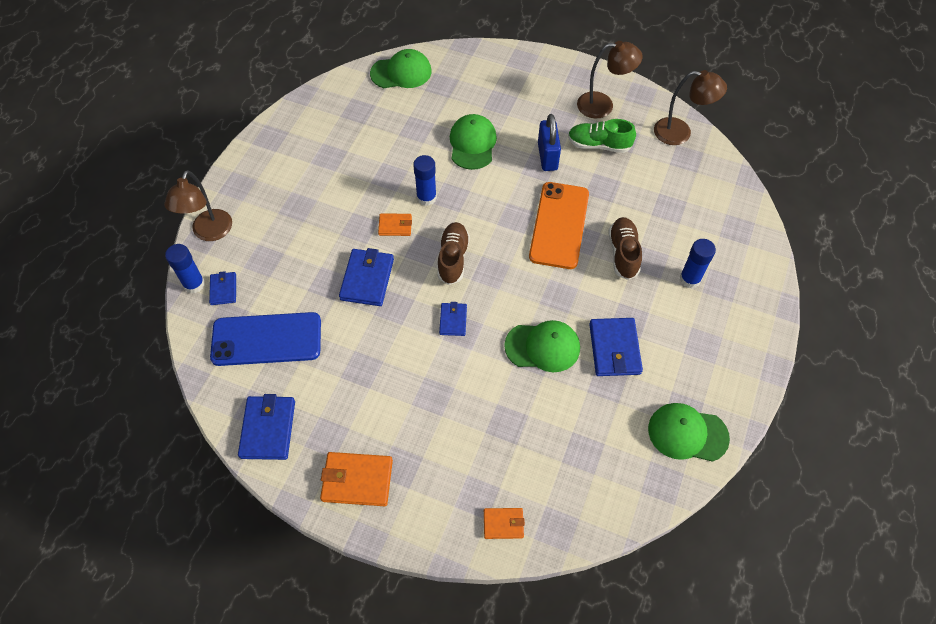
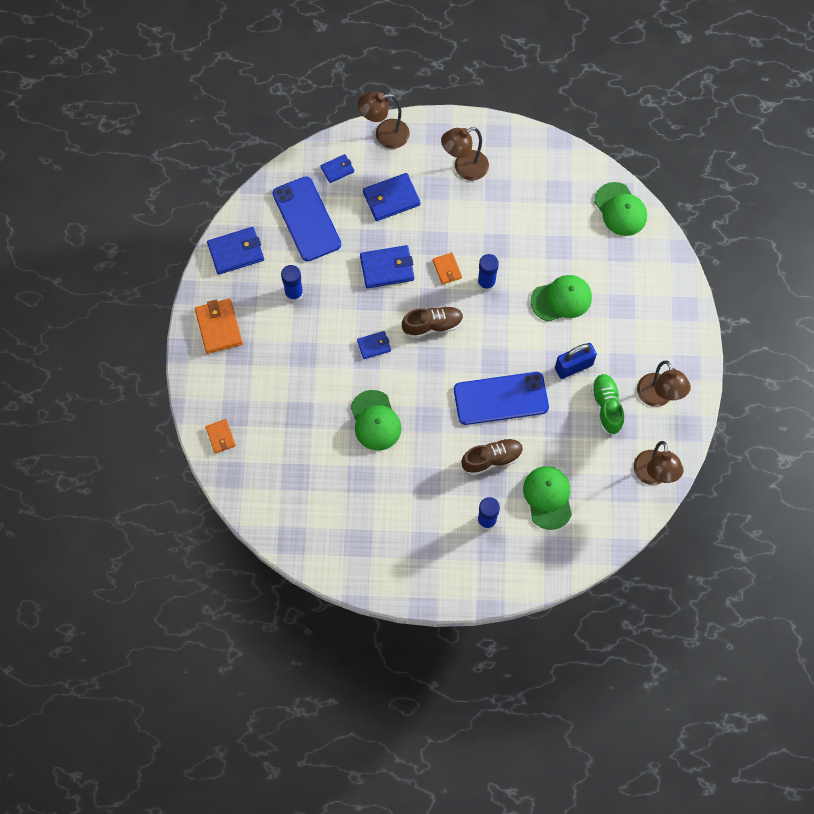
camera: 70 degrees right, 10 degrees up
(194, 284) = (334, 147): blue glue stick -> blue glue stick (294, 293)
(290, 176) = (464, 168): none -> brown lamp
(559, 225) = (501, 398): orange phone -> blue phone
(614, 349) = (394, 476): blue wallet -> blue wallet (391, 198)
(687, 433) = (338, 550): green cap -> green cap (548, 497)

